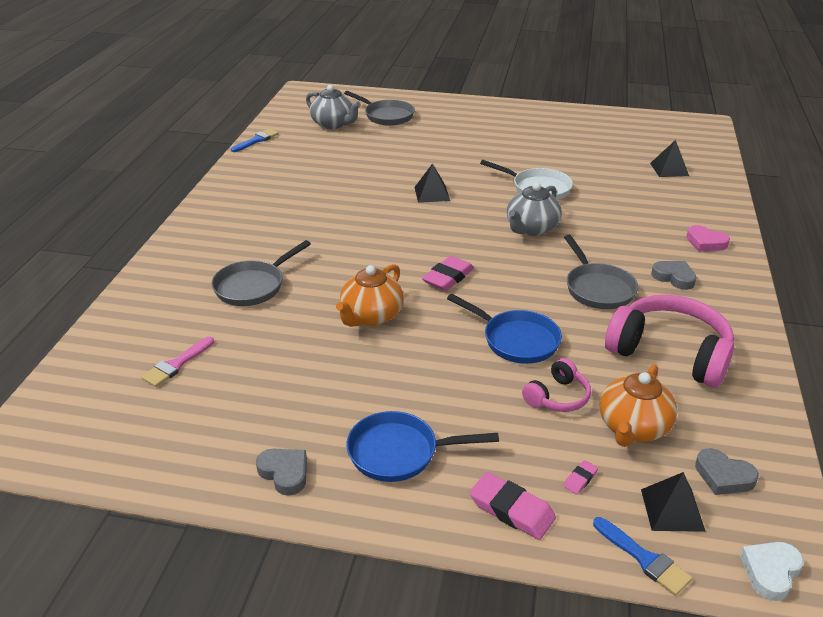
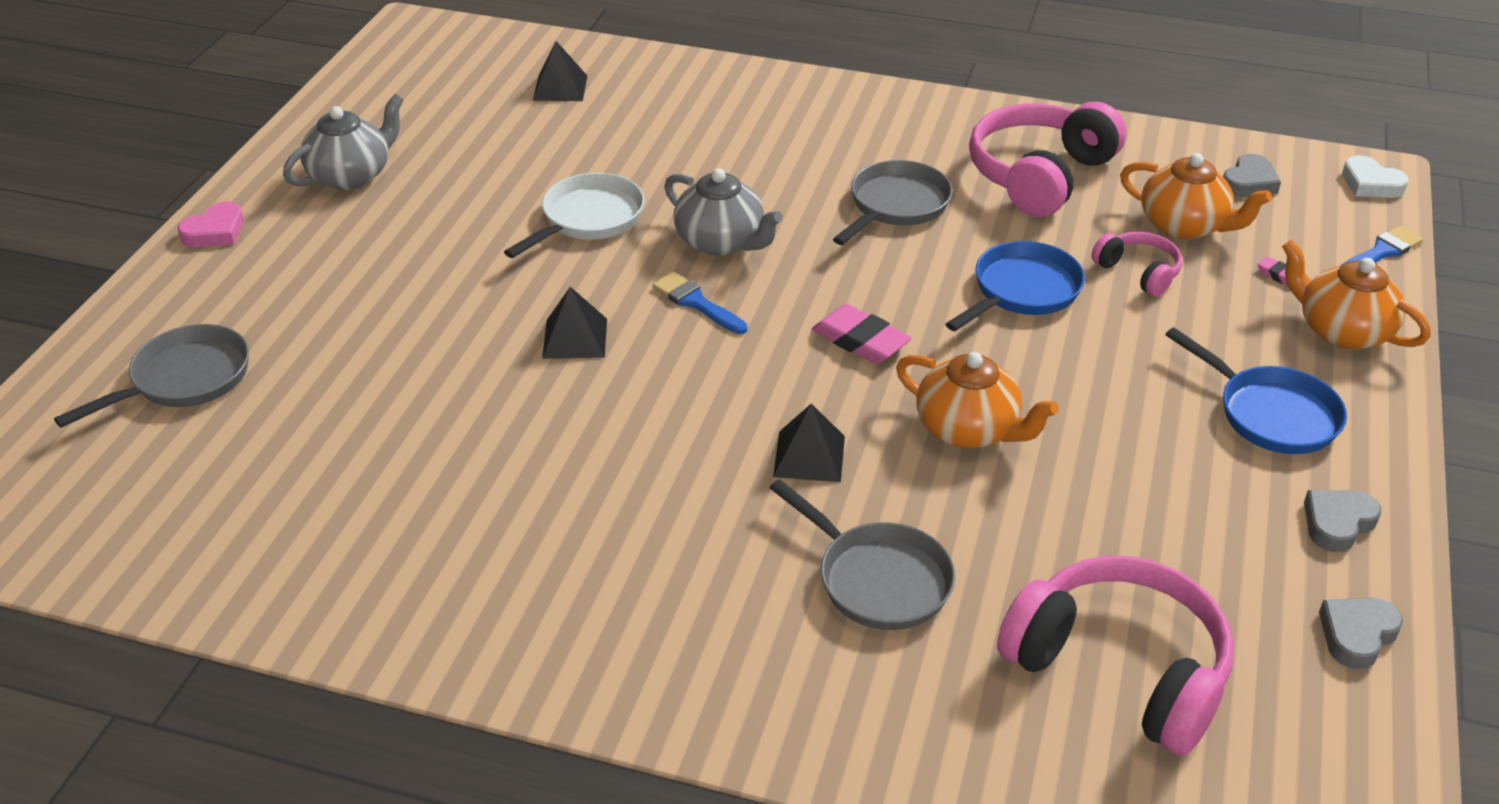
camera: 85 degrees left, 5 degrees up
(176, 364) = (1119, 669): pink brush -> pink headphones
(256, 140) = (216, 605): blue brush -> blue brush (696, 303)
(333, 124) = (187, 467): grey teapot -> grey teapot (351, 175)
(399, 452) = (1271, 414): blue pan -> blue pan turned 45 degrees counterclockwise
(511, 510) = (1341, 331): pink eraser -> orange teapot
(597, 288) = (896, 206): grey pan -> grey pan turned 45 degrees counterclockwise
(672, 509) = (1307, 223): black pyramid -> black pyramid (809, 456)
(674, 277) = (871, 141): grey heart -> grey heart (1357, 635)
(705, 242) = (784, 101): pink heart -> pink heart (215, 232)

